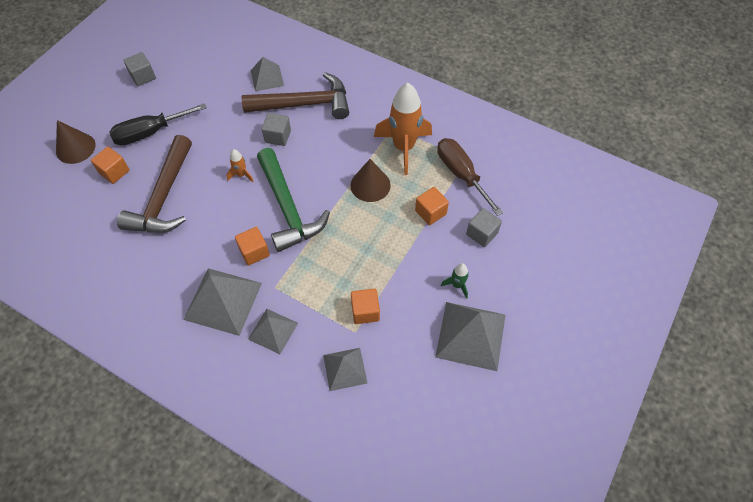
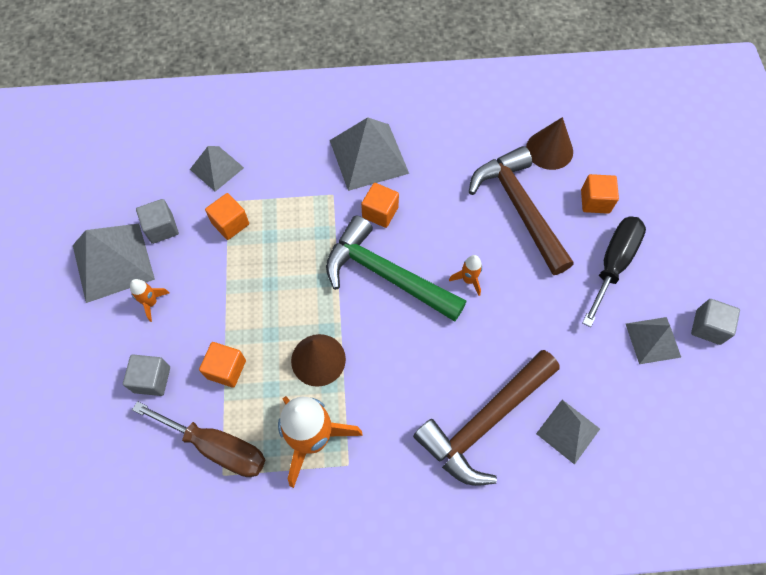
camera: 145 degrees right, 5 degrees up
(75, 148) = (662, 199): brown cone -> brown cone (549, 150)
(273, 331) = (303, 160): grey pyramid -> grey pyramid (653, 340)
(278, 136) = (474, 353): grey cube -> grey cube (162, 228)
(457, 285) = (151, 303): green rocket -> orange rocket

